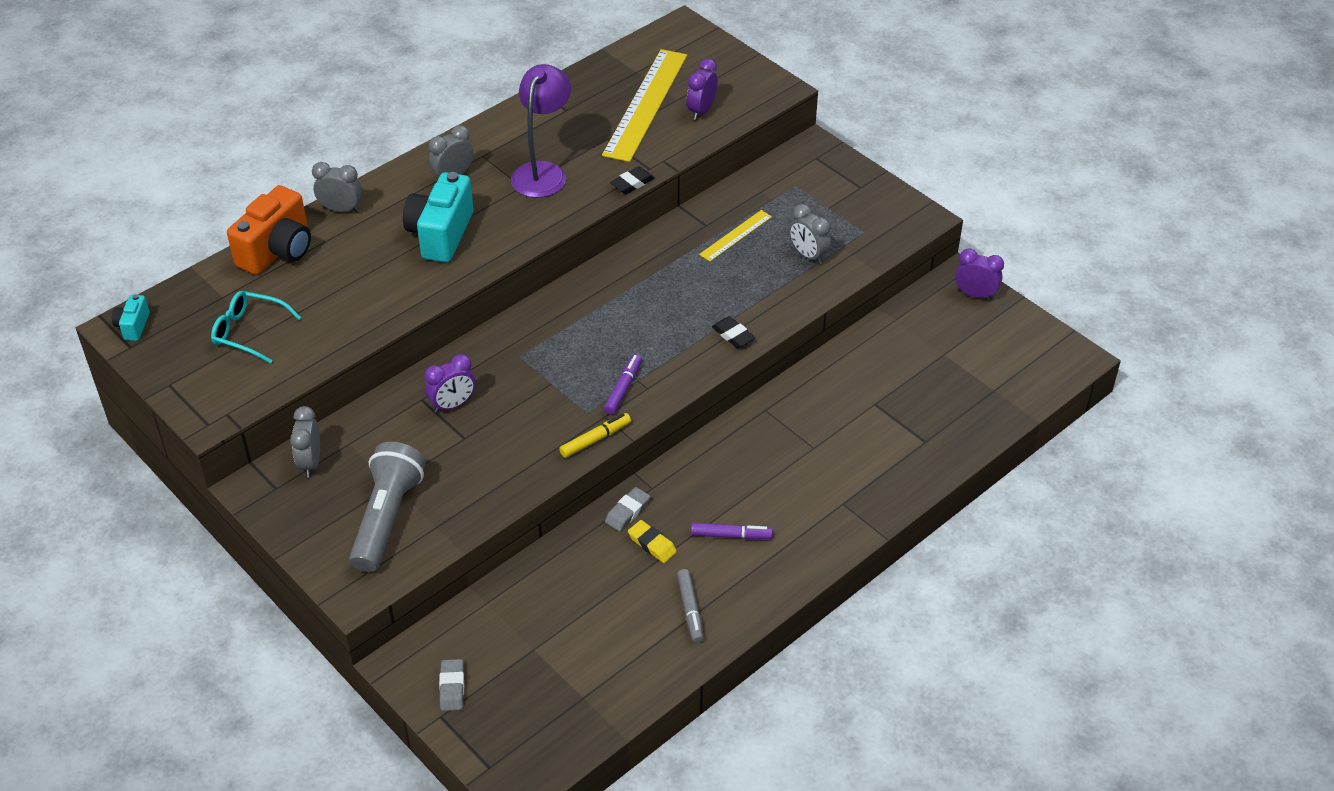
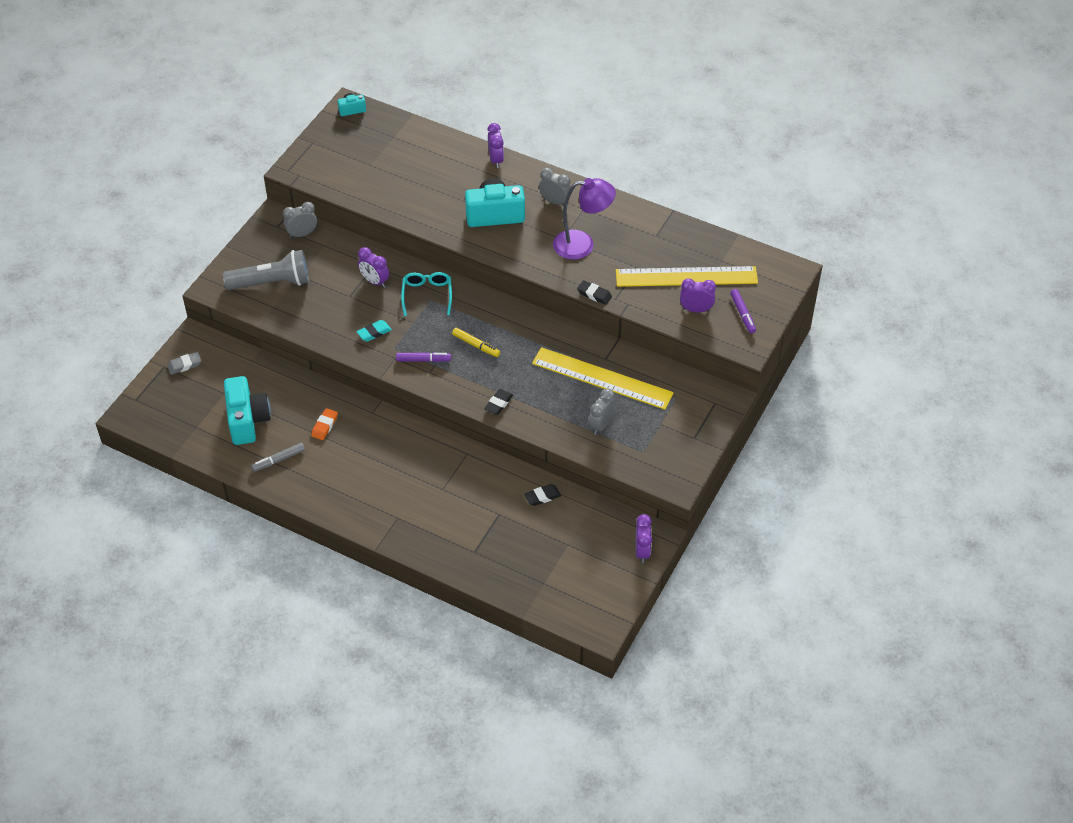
camera: 70 degrees right, 5 degrees up
(249, 332) = (368, 159): turquoise glasses -> turquoise glasses (427, 295)
(277, 251) = (444, 145): orange camera -> none
(341, 209) = (496, 160): grey clock -> purple clock
(548, 427) = (374, 333): none -> turquoise eraser
(595, 439) = (372, 359): yellow marker -> yellow marker (476, 345)
(600, 631) = (247, 420): none -> turquoise camera
(627, 512) = (347, 406): grey eraser -> none
(652, 544) = (324, 426): yellow eraser -> orange eraser
(731, 535) = (346, 464): purple marker -> purple marker (742, 314)
(735, 235) = (602, 378): yellow ruler -> yellow ruler, size x2.04
(863, 357) = (542, 497): none -> black eraser

